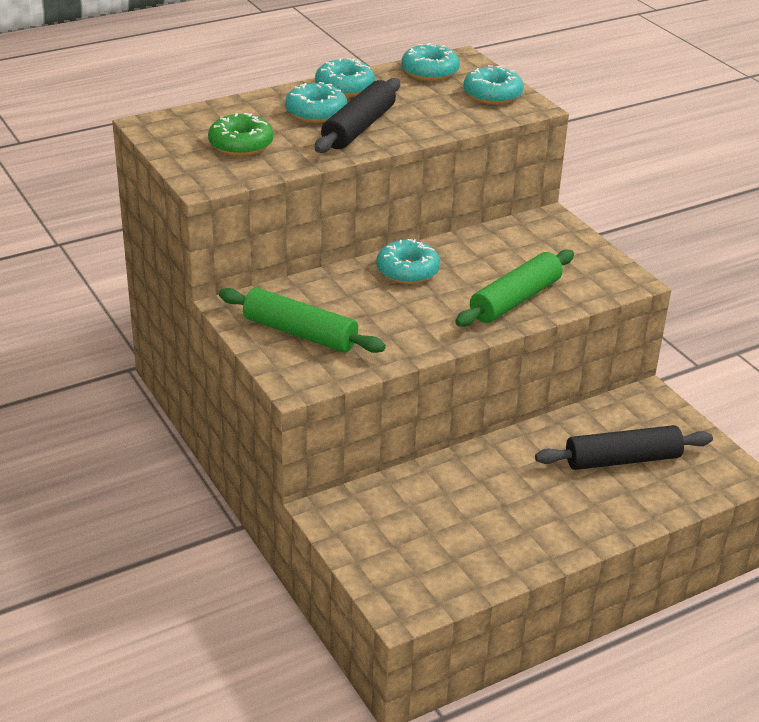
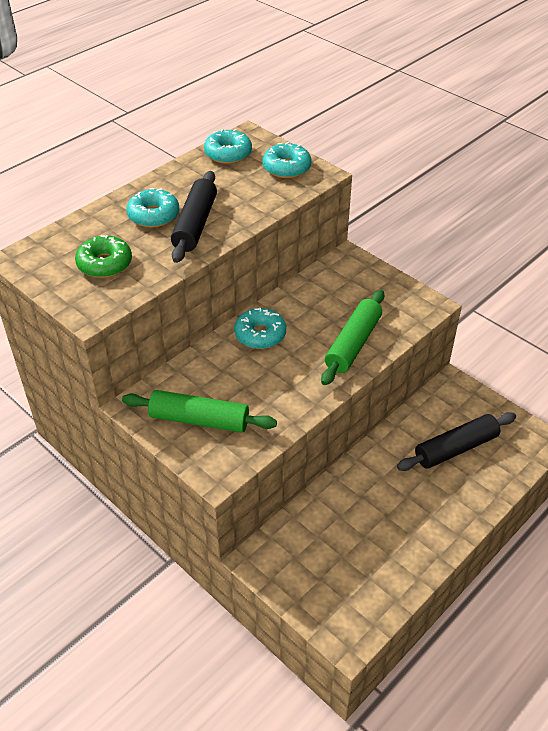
camera: 15 degrees left, 10 degrees up
(344, 87) = (166, 183): turquoise donut -> none

